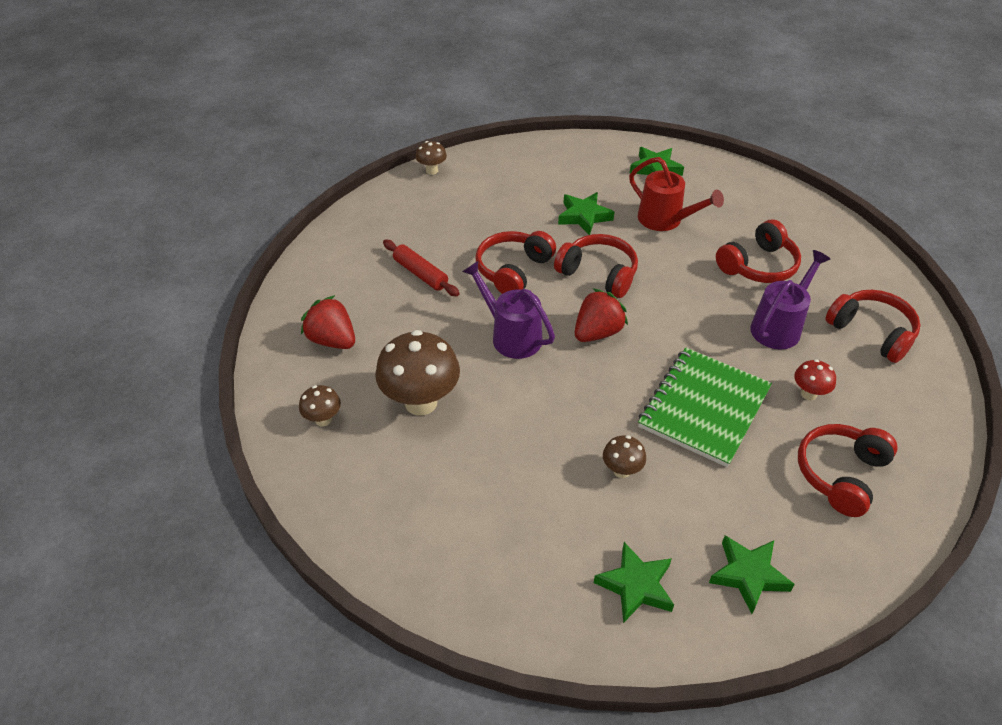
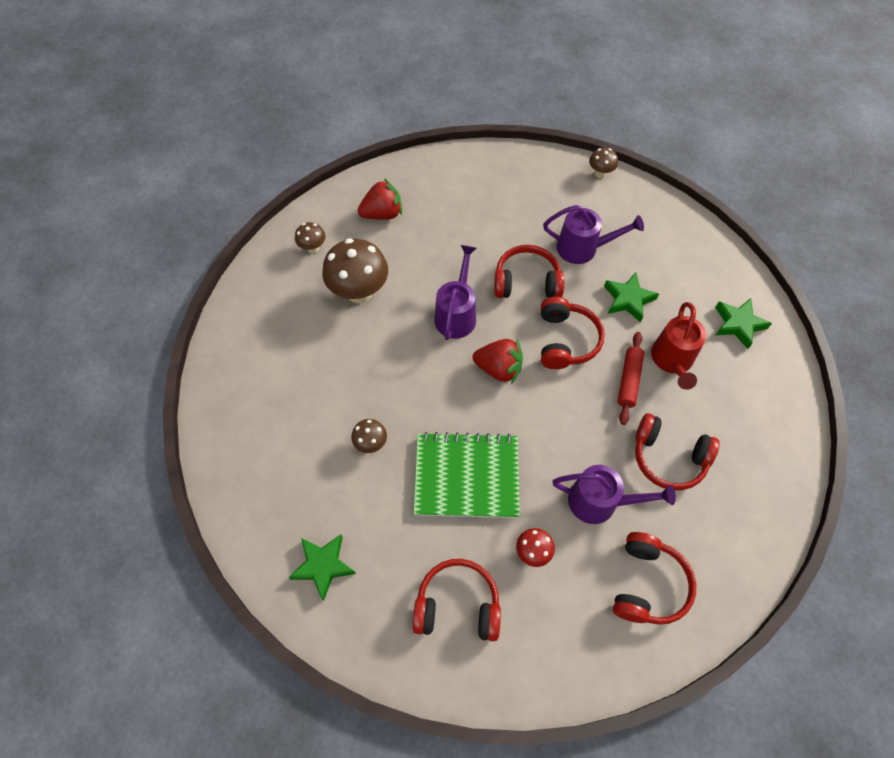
camera: 60 degrees right, 15 degrees up
(332, 340) = (382, 214): red strawberry -> red strawberry turned 60 degrees clockwise
(420, 274) = (480, 227): red rolling pin -> red rolling pin (629, 380)
(506, 218) = (583, 248): none -> purple watering can
(636, 586) = (277, 494): green star -> none

